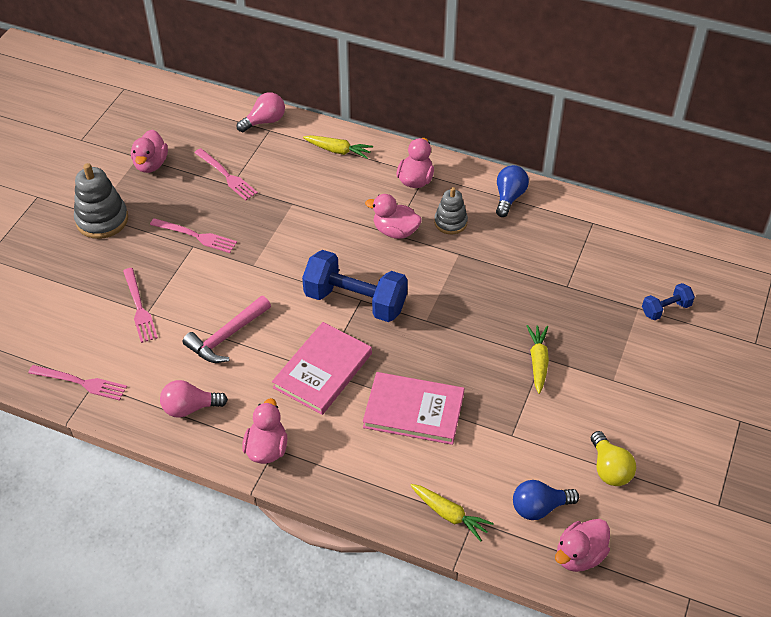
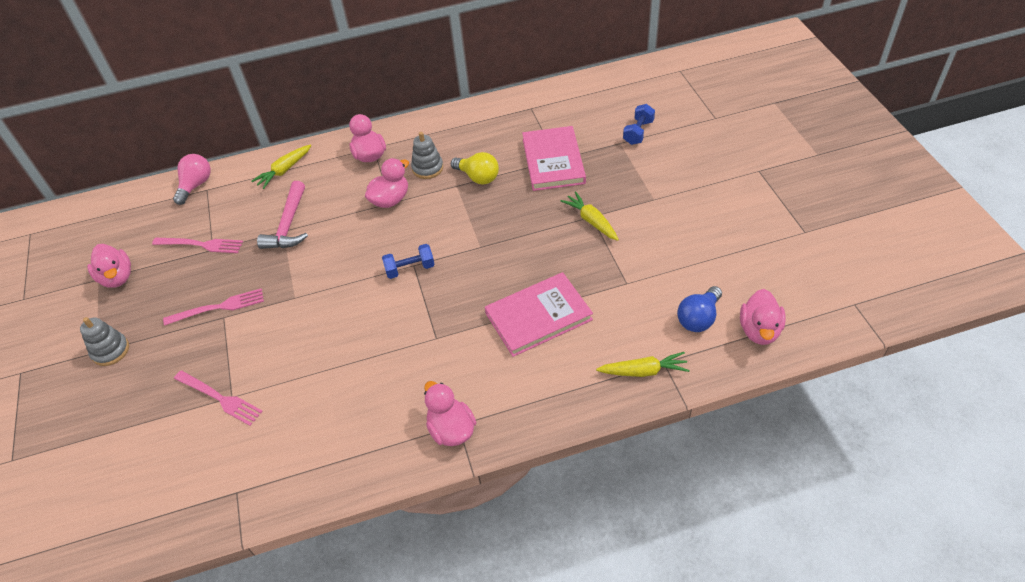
camera: 35 degrees left, 0 degrees up
(82, 383) = (224, 499): pink fork -> none
(102, 220) = (110, 351): grey stacking toy -> grey stacking toy, size x0.64
(190, 408) = (350, 446): pink light bulb -> none
(227, 336) = (326, 367): pink hammer -> pink hammer (288, 225)
(323, 370) = (436, 337): pink book -> pink book (553, 161)
(338, 151) = (284, 171): yellow carrot -> yellow carrot turned 150 degrees clockwise
(355, 301) = (410, 269): blue dumbbell -> blue dumbbell, size x0.50
(395, 231) = (390, 200): pink duck -> pink duck turned 150 degrees clockwise
(509, 197) = (454, 126): blue light bulb -> none
(609, 469) = (715, 258): yellow light bulb -> yellow light bulb (478, 177)

